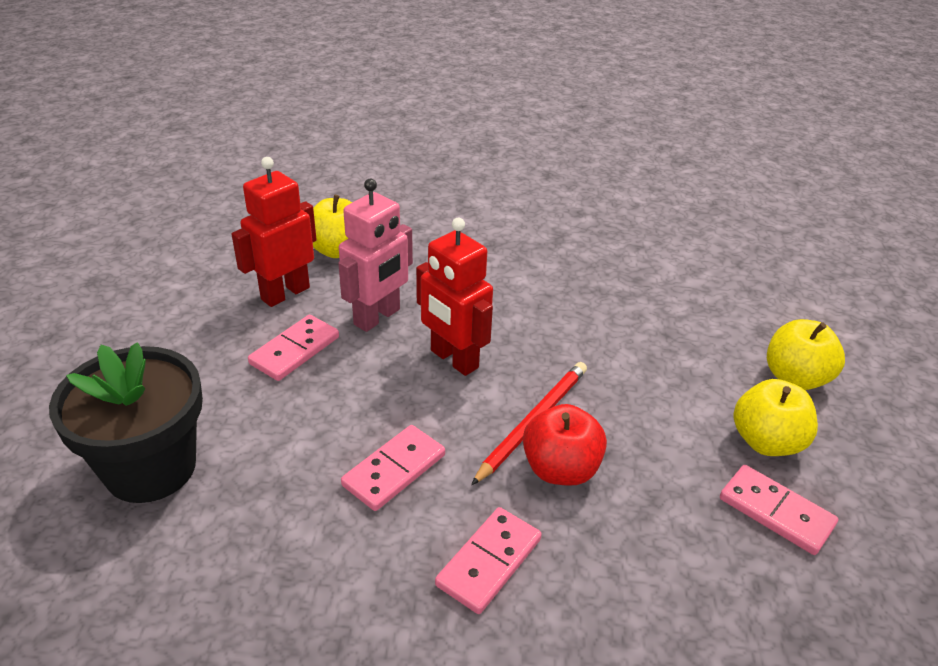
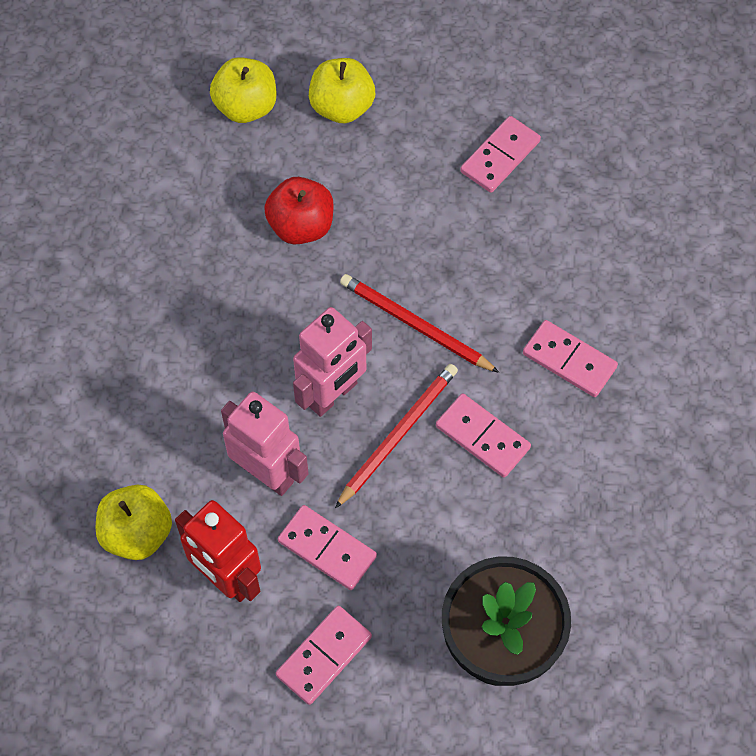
camera: 90 degrees left, 25 degrees up
(193, 345) = (324, 656): none -> pink domino
(405, 403) = (398, 434): none -> red pencil
(453, 359) = (333, 395): red robot -> pink robot
(560, 469) = (469, 306): red apple -> red apple (301, 226)
(766, 441) = (424, 147): yellow apple -> yellow apple (246, 107)

